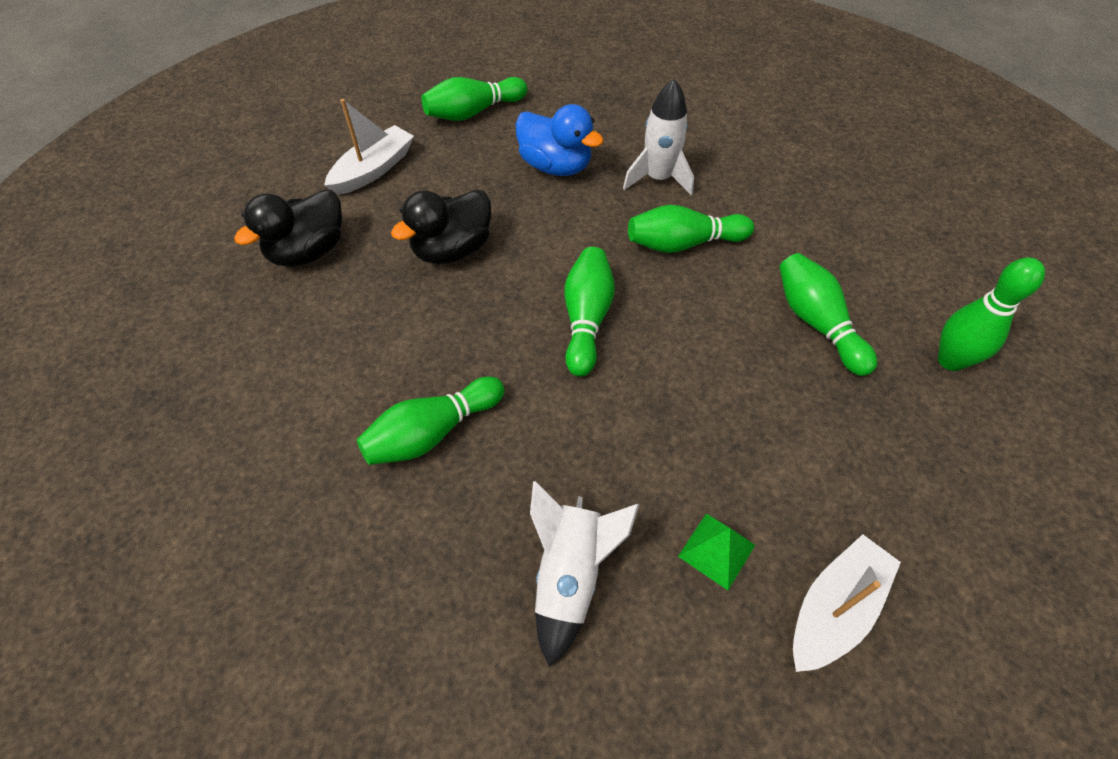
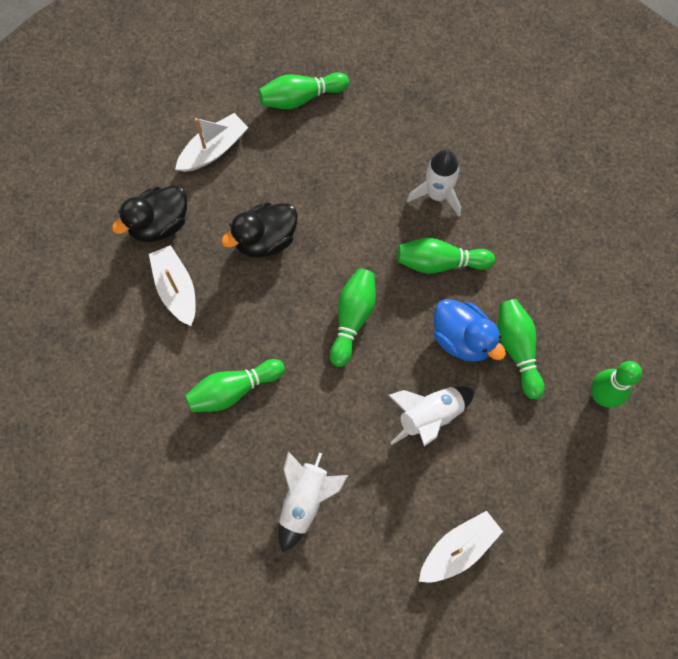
camera: 10 degrees right, 15 degrees up
(336, 319) = (176, 289): none -> white boat
(555, 166) = (358, 168): blue duck -> blue duck (462, 339)
(716, 550) = (398, 502): green pyramid -> none
(727, 422) = (429, 416): none -> white rocket

